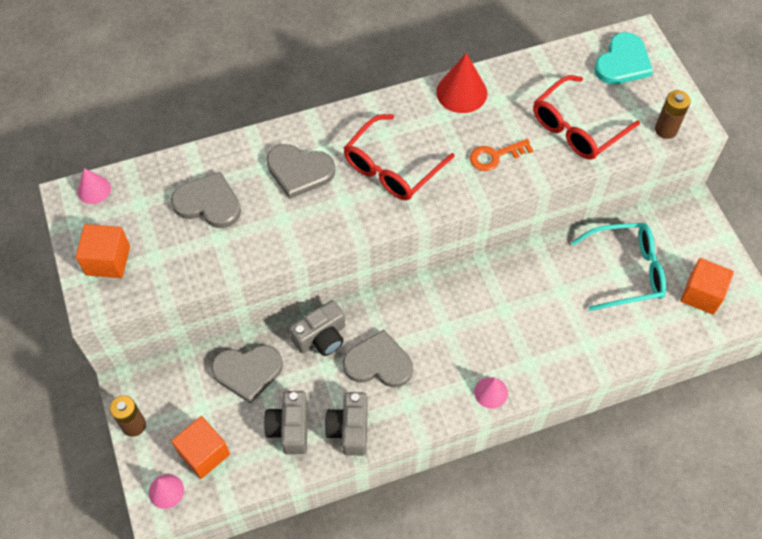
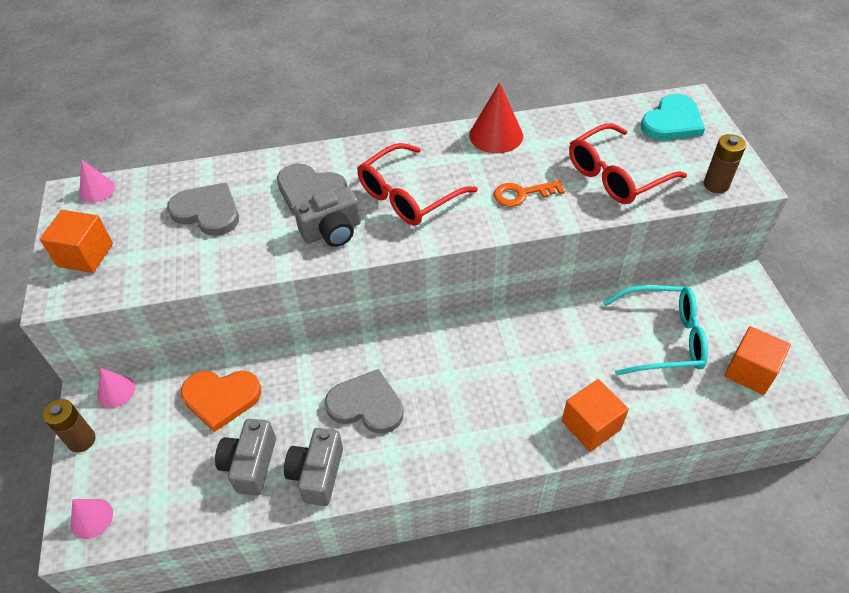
camera: 10 degrees right, 10 degrees down
(204, 453) = (147, 481): orange cube -> orange cube (591, 425)
(248, 372) = (221, 398): grey heart -> orange heart
(321, 337) = (309, 371): grey camera -> grey camera (332, 231)
(491, 392) = (489, 452): pink cone -> pink cone (116, 391)

